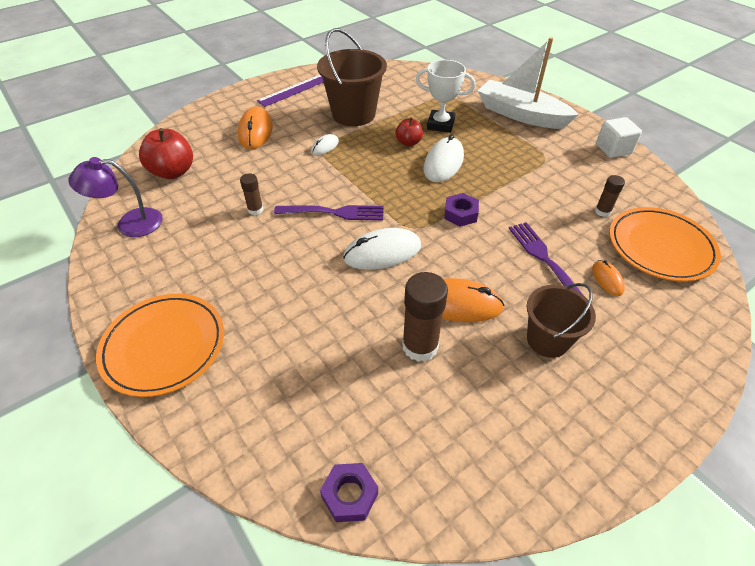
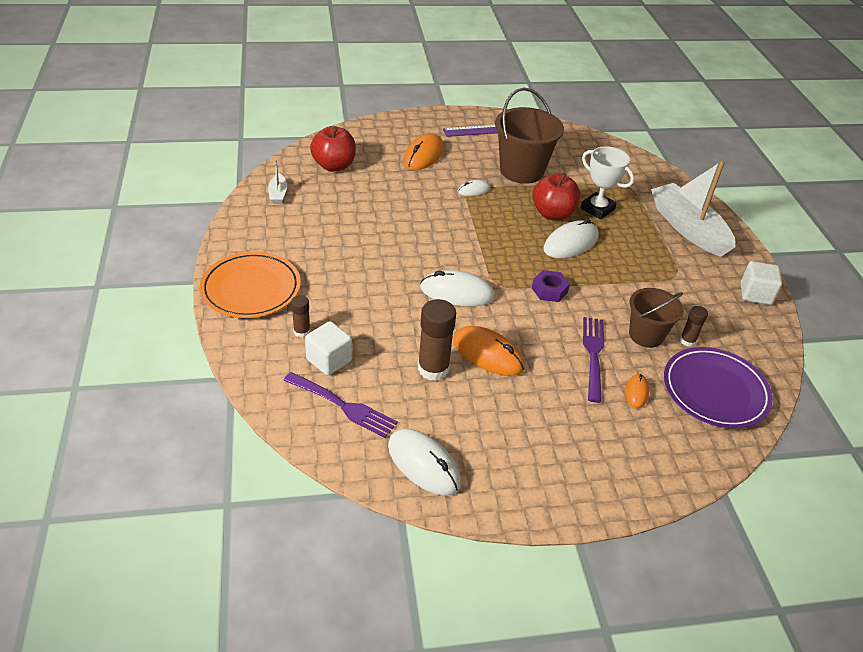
camera: 25 degrees right, 5 degrees down
(130, 223) = (278, 194): purple lamp -> white boat
(255, 210) = (379, 220): brown glue stick -> brown glue stick (302, 331)
(308, 391) = (329, 360): none -> white cube
(333, 213) = (440, 246): purple fork -> purple fork (342, 405)
(350, 495) = (313, 431): purple nut -> none
(408, 142) = (552, 214): red apple -> red apple, size x1.69
(492, 467) = (423, 464): none -> white mouse
(547, 340) = (540, 410): brown bucket -> brown bucket (646, 335)
(660, 247) = (715, 391): orange plate -> purple plate

